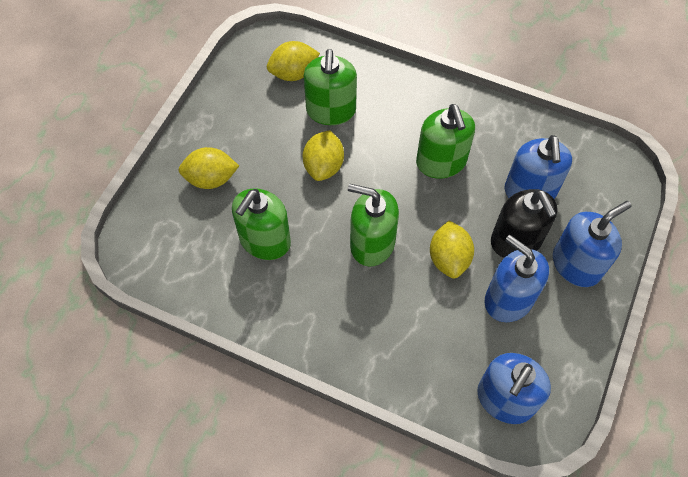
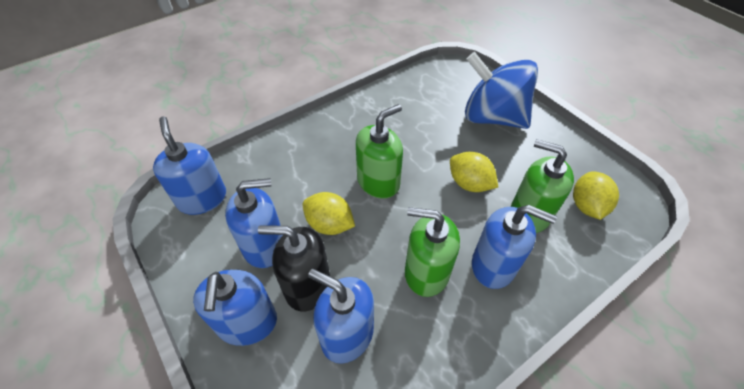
camera: 120 degrees right, 10 degrees down
(211, 179) = (492, 117): yellow lemon -> blue spinning top
(265, 240) = (422, 125): green soap dispenser -> none
(401, 120) = (493, 265): none -> blue soap dispenser

